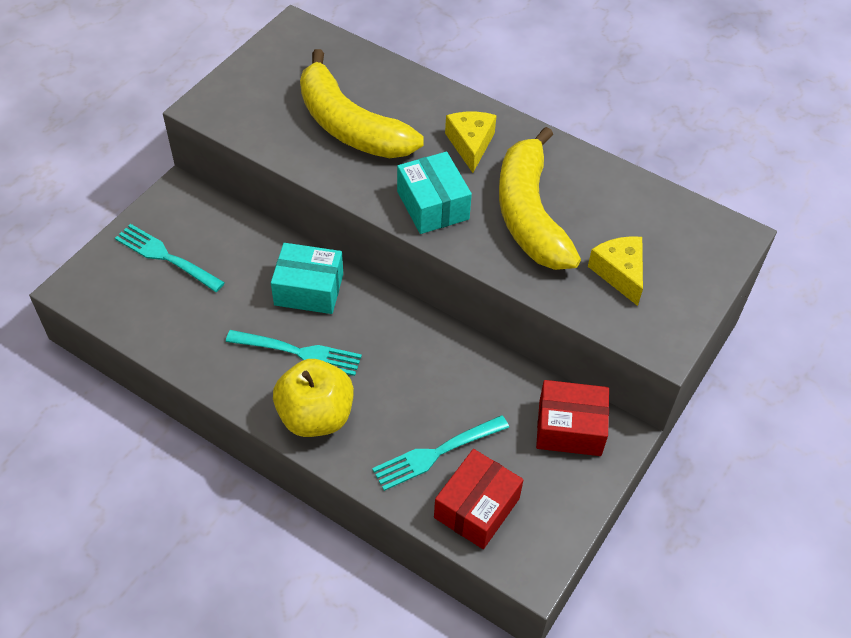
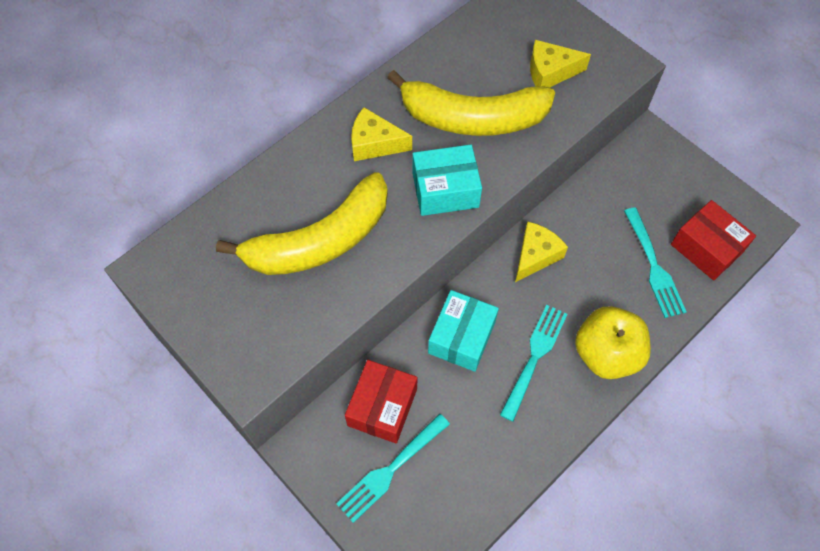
camera: 75 degrees left, 10 degrees up
(419, 339) = (535, 256): none -> yellow cheese
(569, 428) = (639, 167): red box -> red box (382, 407)

